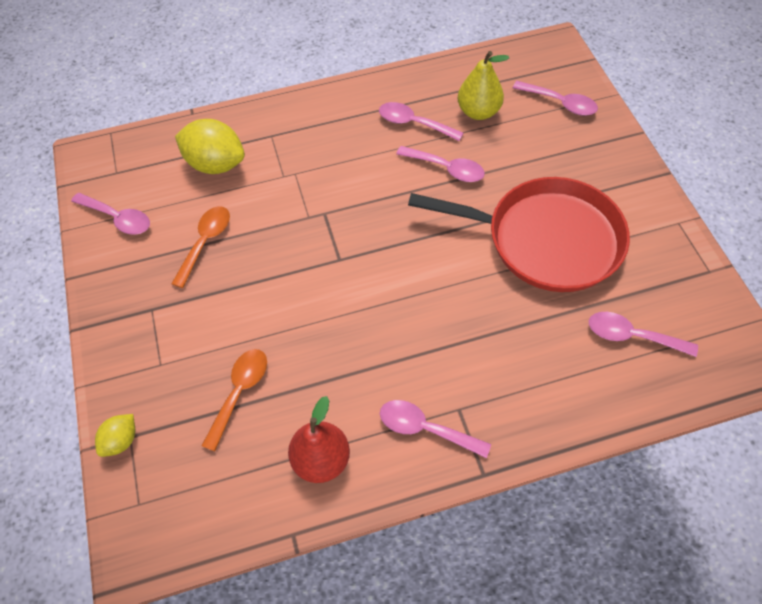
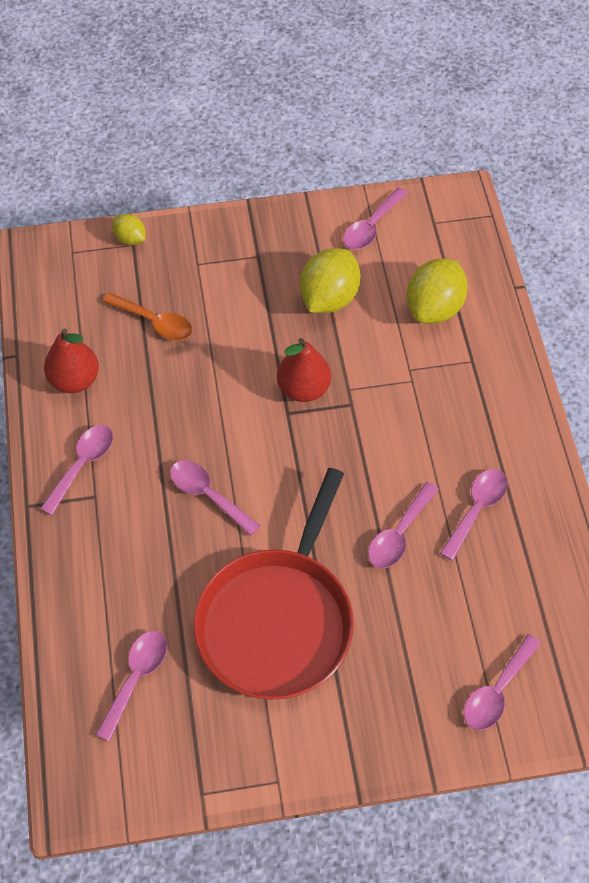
camera: 95 degrees right, 0 degrees up
(205, 242) = (329, 298): orange spoon -> yellow lemon
(311, 250) = (303, 389): none -> red pear
(438, 310) = (208, 495): none -> pink spoon
(478, 112) = (489, 587): yellow pear -> none

